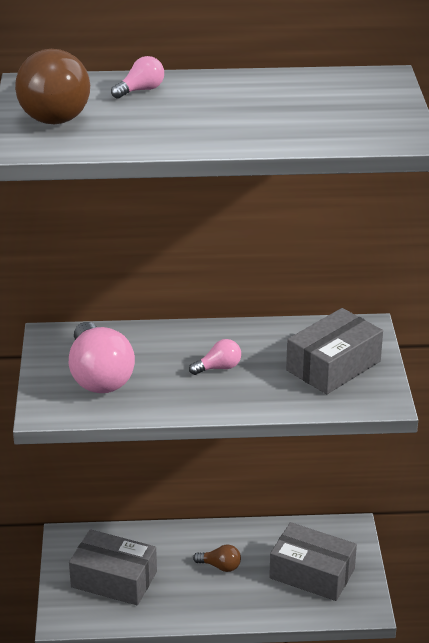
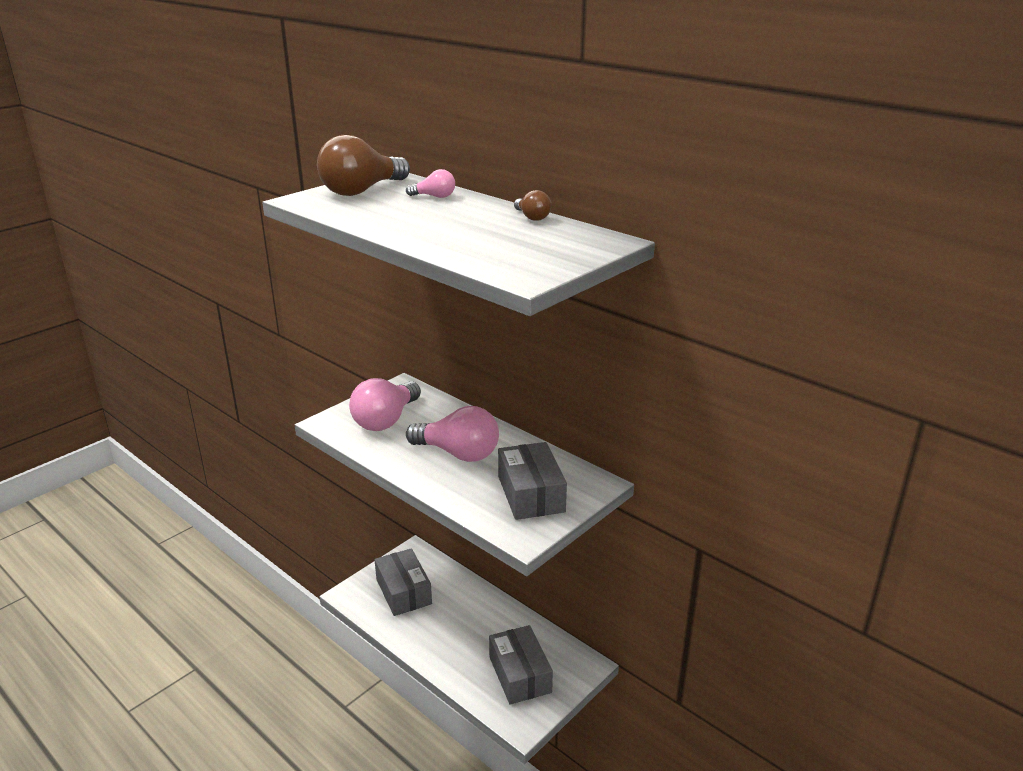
camera: 45 degrees right, 5 degrees down
(218, 368) = (458, 453): pink light bulb -> pink light bulb, size x2.13
(220, 566) = (471, 627): brown light bulb -> brown light bulb (532, 217)
(333, 366) = (531, 494): grey box -> grey box turned 75 degrees clockwise

